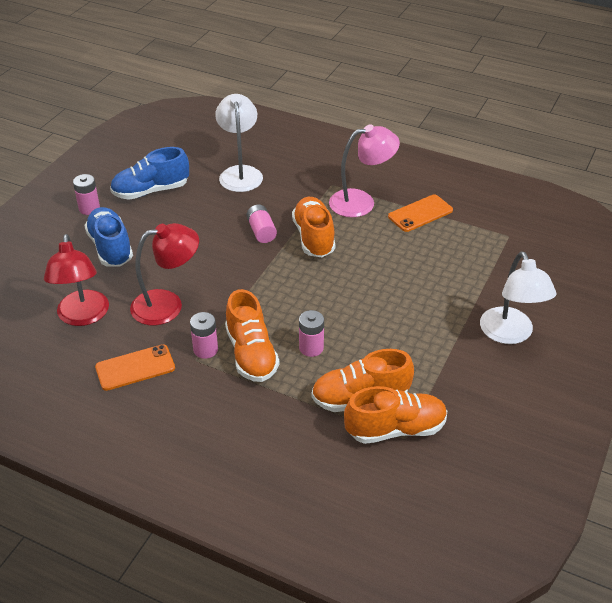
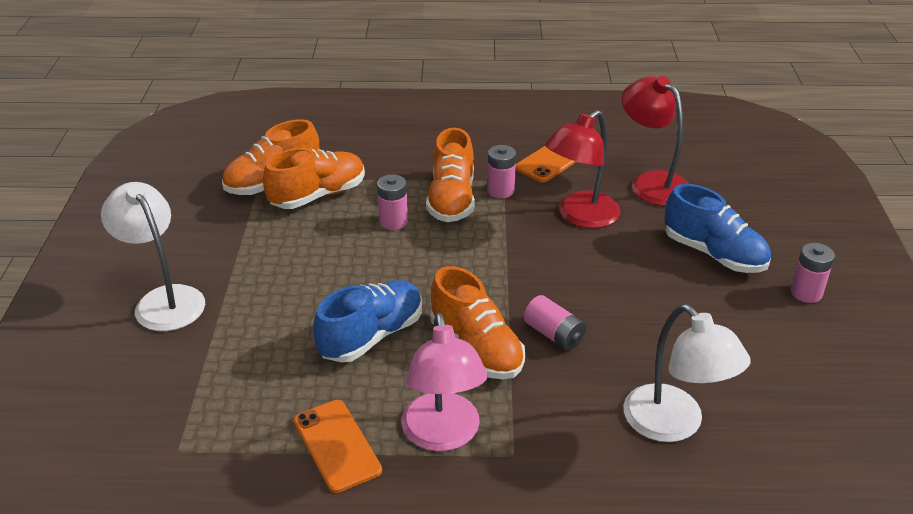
camera: 155 degrees right, 5 degrees down
(151, 191) = (764, 345): blue shoe -> blue shoe (371, 336)
(251, 354) = (452, 200): orange shoe -> orange shoe turned 135 degrees counterclockwise
(361, 202) = (443, 435): pink lamp -> pink lamp turned 60 degrees counterclockwise
(420, 213) = (336, 445): orange phone -> orange phone turned 60 degrees counterclockwise

